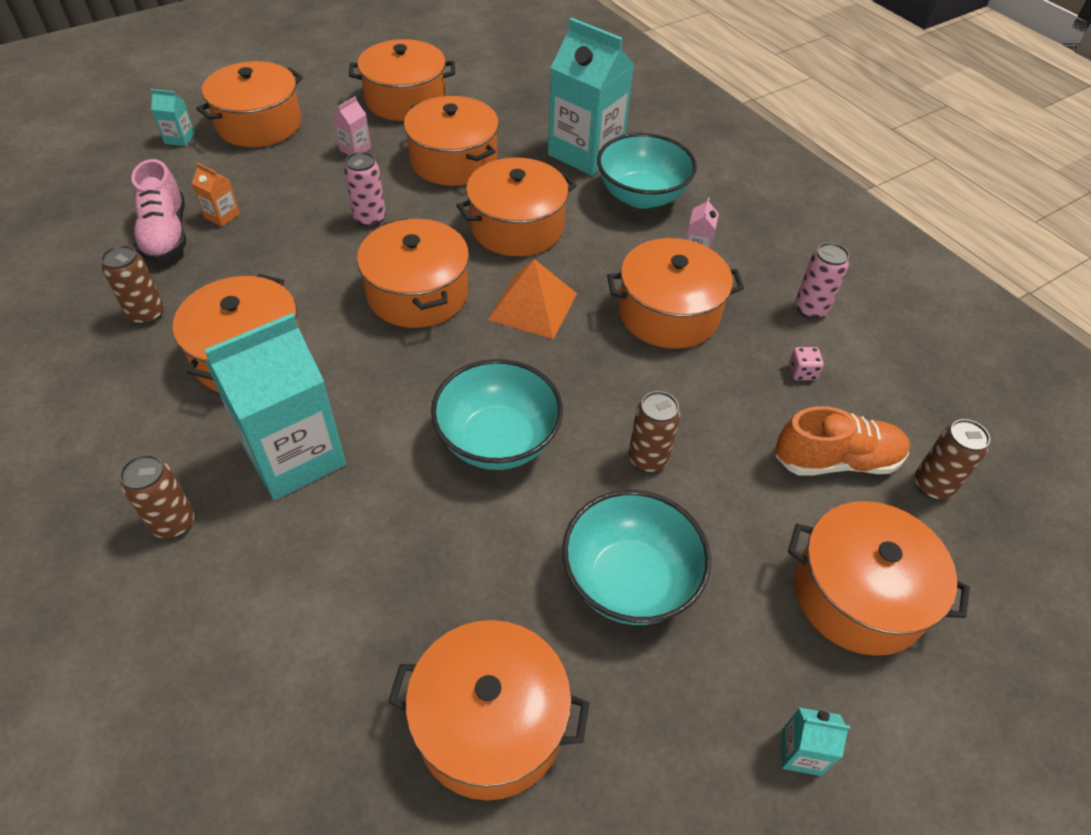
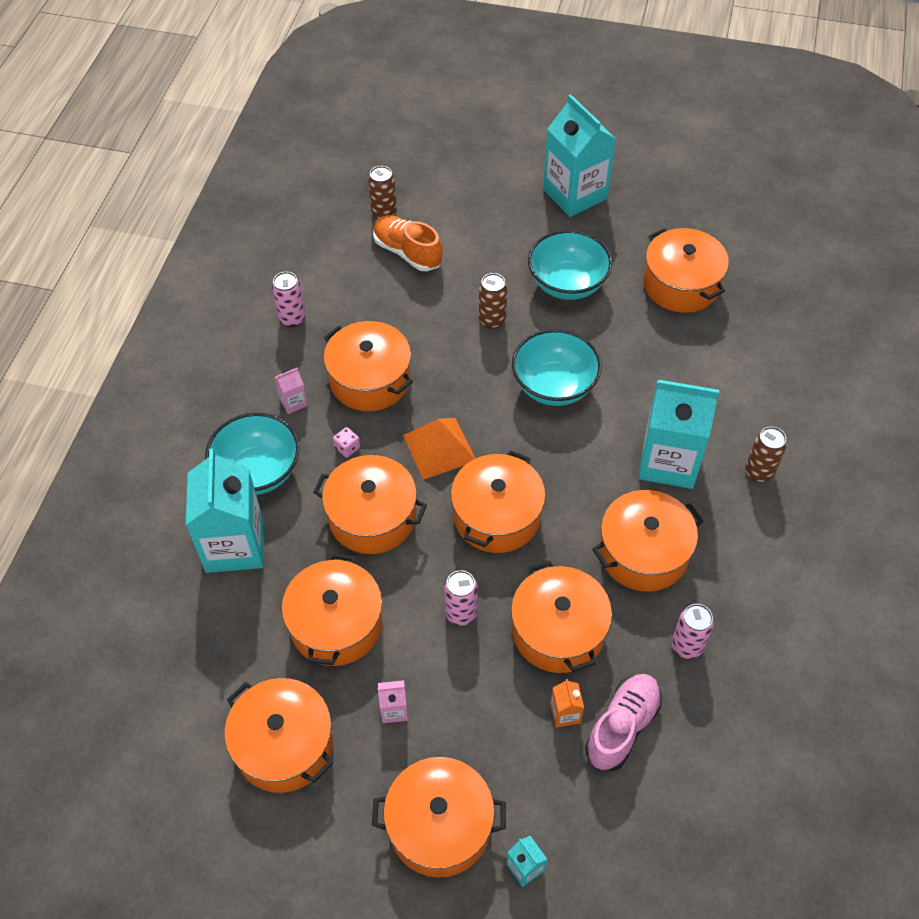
camera: 130 degrees left, 5 degrees up
(147, 314) = (686, 646): brown can -> pink can
(801, 752) = (575, 194): turquoise carton -> turquoise carton, size x2.45
(802, 372) = (355, 295): pink dice -> pink dice (347, 448)
(859, 594) = (480, 210): orange pot -> orange pot (558, 631)

